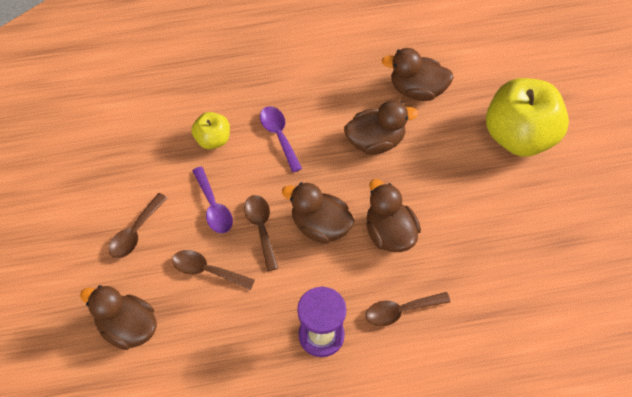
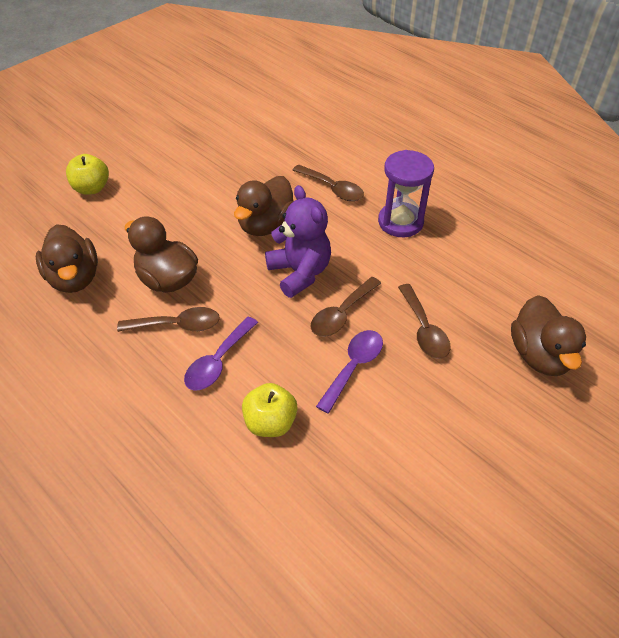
camera: 125 degrees left, 10 degrees down
(135, 232) = (446, 419): brown spoon -> brown spoon (177, 325)
(320, 226) = (299, 273): brown duck -> purple teddy bear
(520, 136) = (91, 188): yellow apple -> yellow apple, size x0.48

